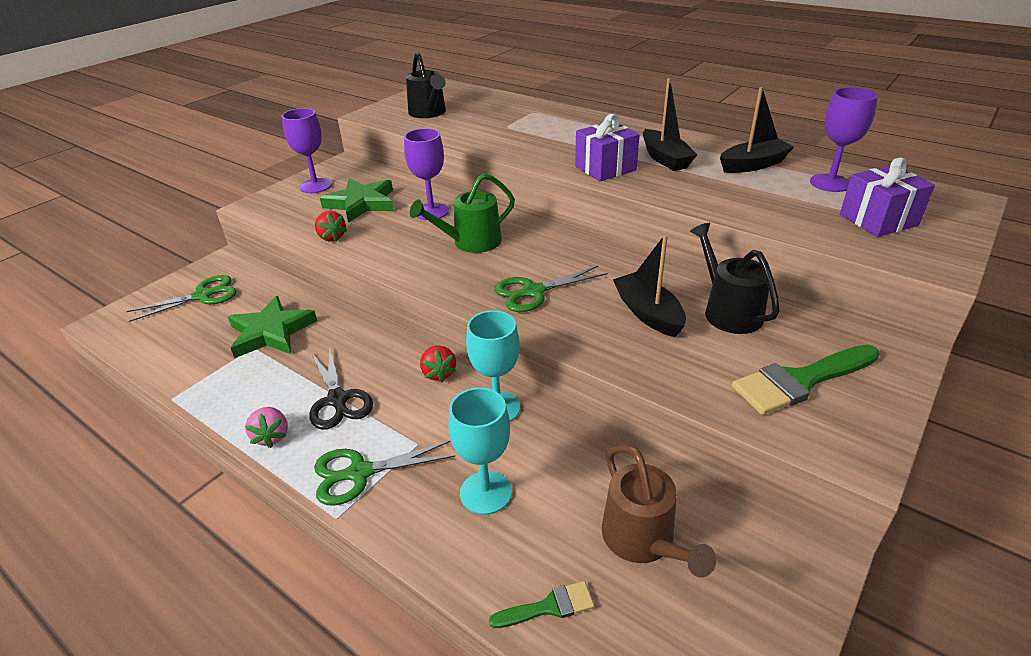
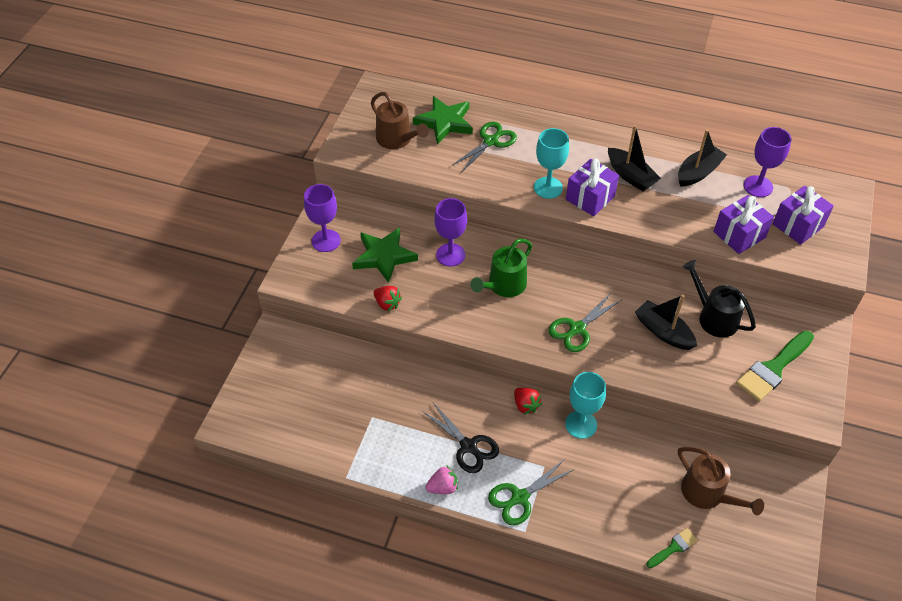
camera: 20 degrees left, 15 degrees up
(203, 295) = (289, 376): green scissors -> green scissors (491, 141)
(271, 332) = (375, 399): green star -> green star (445, 122)
(272, 436) = (443, 487): pink strawberry -> pink strawberry turned 75 degrees counterclockwise
(428, 113) = (397, 139): black watering can -> brown watering can
(485, 492) = (605, 489): turquoise goblet -> turquoise goblet (548, 188)
(787, 217) = (739, 235): none -> purple gift

